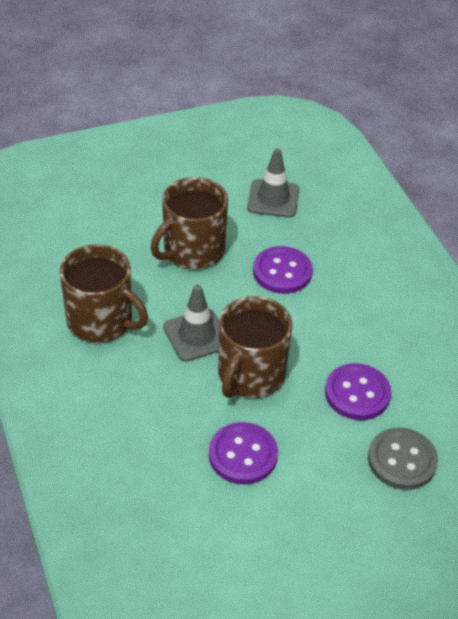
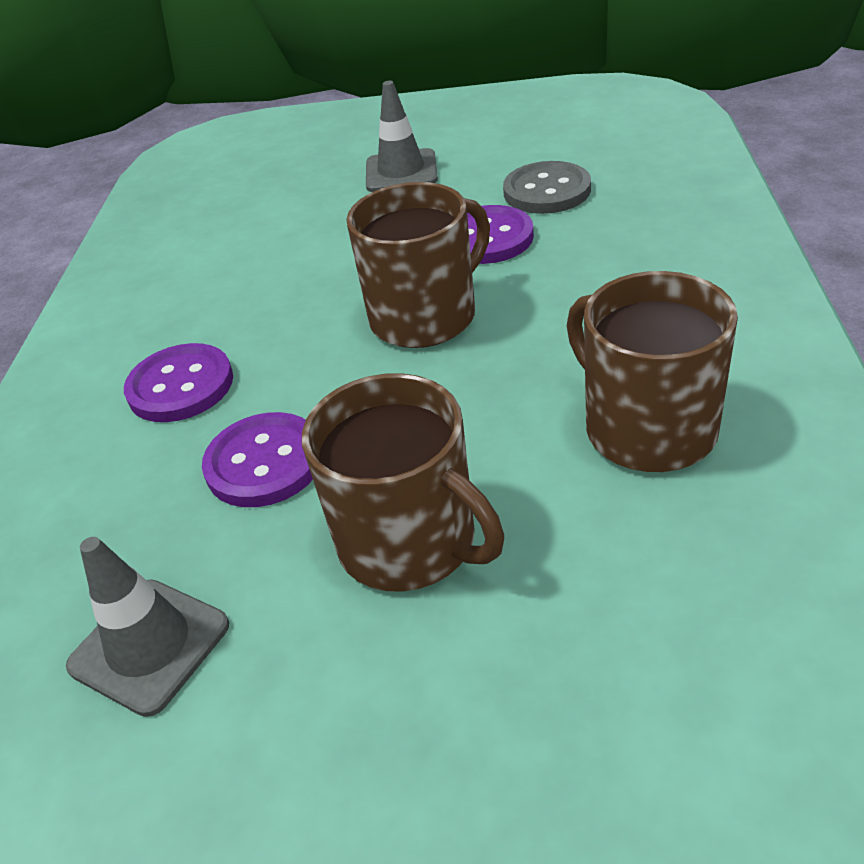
camera: 150 degrees left, 5 degrees down
(192, 251) = (410, 542): brown mug -> brown mug turned 60 degrees clockwise
(196, 335) = (480, 379): grey traffic cone -> grey traffic cone (401, 171)
(357, 393) = (296, 279): purple button -> purple button (180, 386)
(402, 460) = (303, 217): grey button -> grey button (547, 191)

